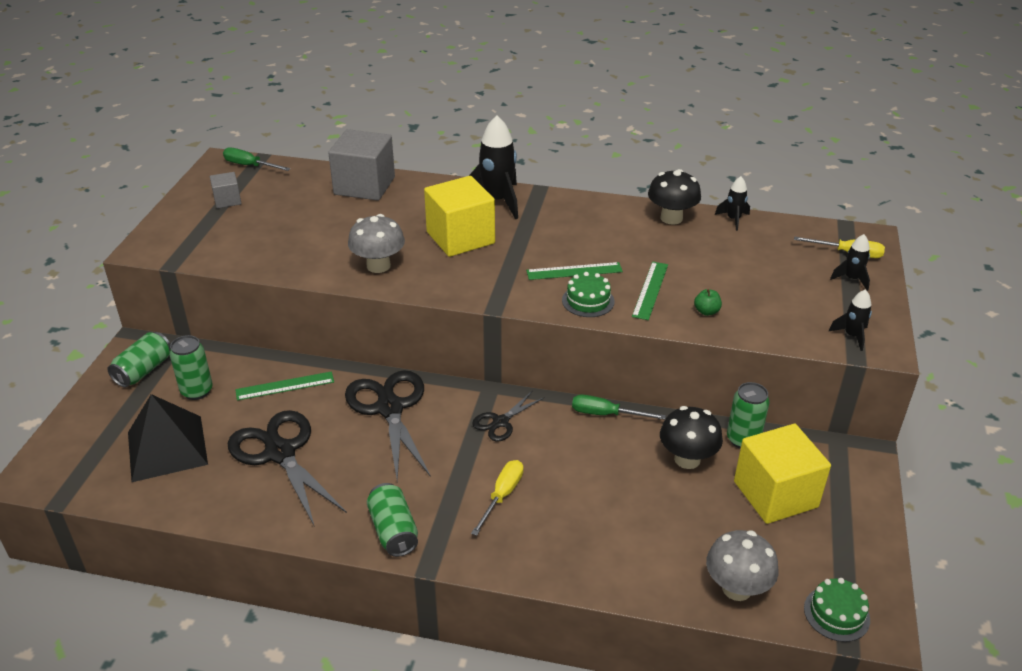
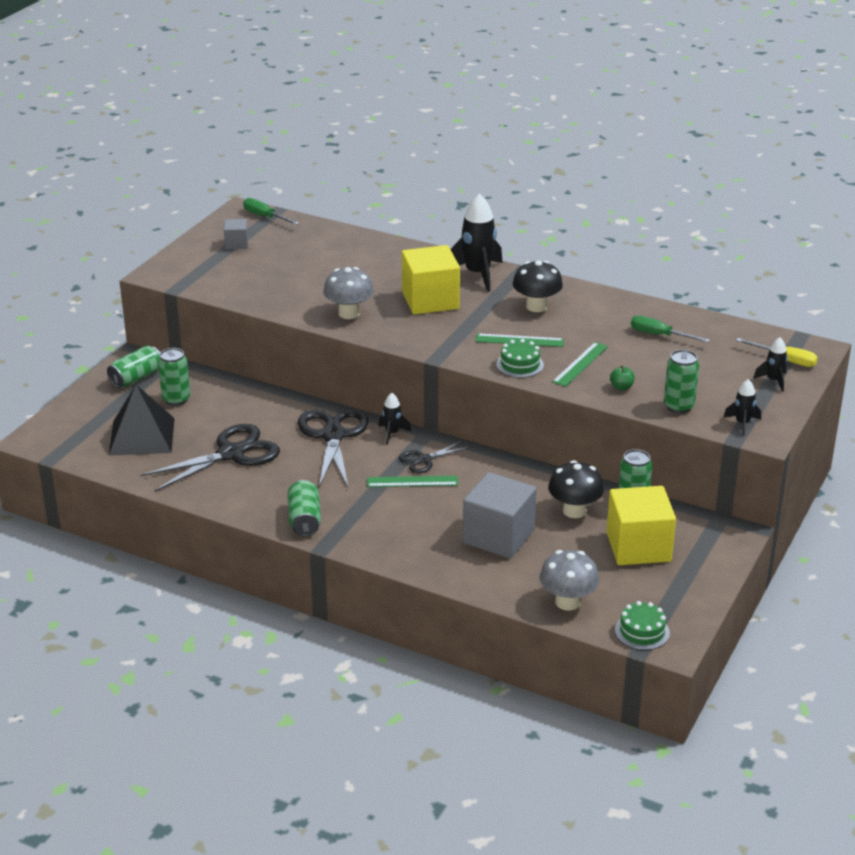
camera: 15 degrees right, 5 degrees down
(280, 453) = (231, 454): black scissors -> black scissors turned 75 degrees clockwise
(285, 386) = (250, 406): green ruler -> green ruler (412, 481)
(364, 186) = (362, 246): grey cube -> grey cube (498, 536)
(502, 495) = (403, 511): yellow screwdriver -> none
(606, 414) = (519, 468): green screwdriver -> green screwdriver (659, 335)
(671, 218) = (634, 309): black mushroom -> black mushroom (536, 306)
(733, 219) = (692, 318): black rocket -> black rocket (392, 434)
(777, 325) = (678, 406): none -> green can

